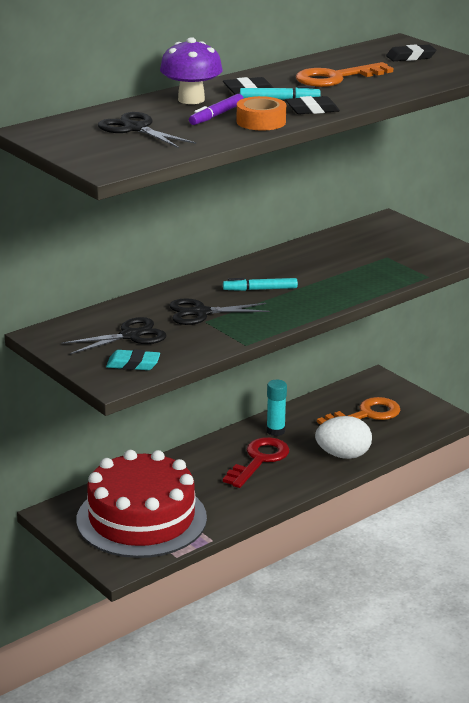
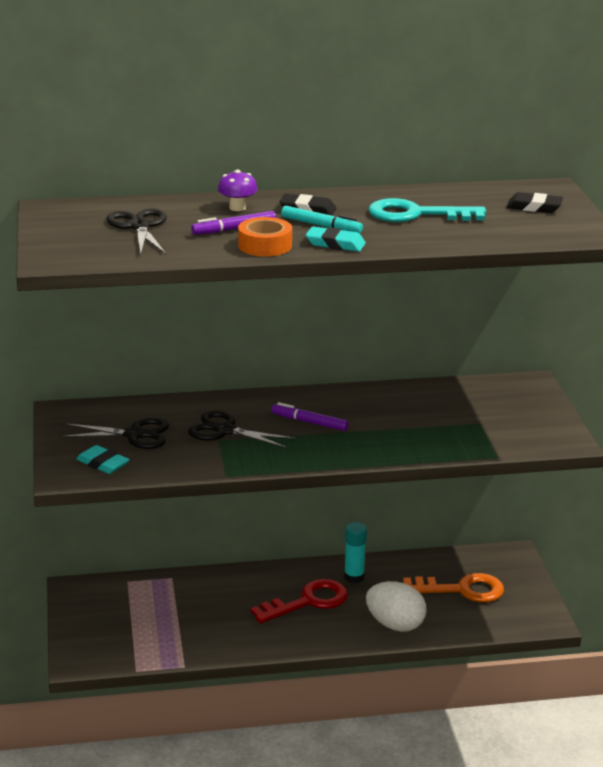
camera: 30 degrees right, 0 degrees up
(141, 519) = (143, 622): red cake -> none
(191, 100) = (237, 208): purple mushroom -> purple mushroom, size x0.60
(260, 289) = (309, 422): turquoise marker -> purple marker
(312, 110) = (335, 244): black eraser -> turquoise eraser
(336, 78) = (416, 214): orange key -> turquoise key

